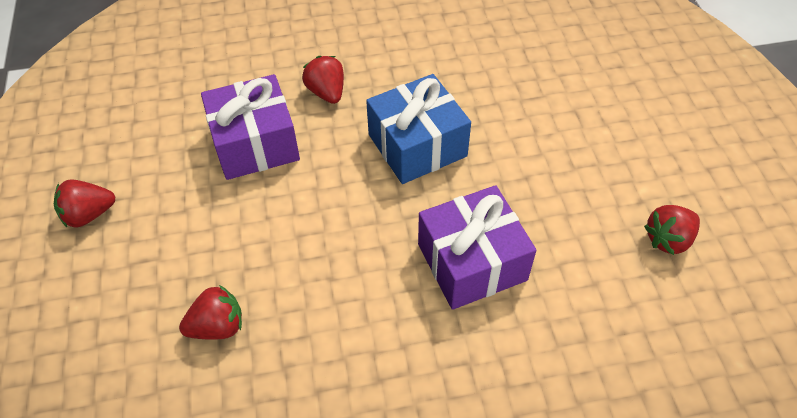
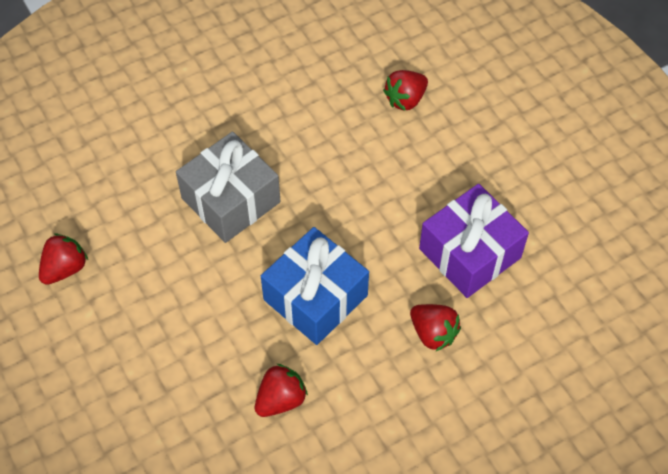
camera: 160 degrees right, 5 degrees up
(89, 214) = (565, 147): red strawberry -> red strawberry (281, 399)
(472, 262) = (231, 200): purple gift -> grey gift

